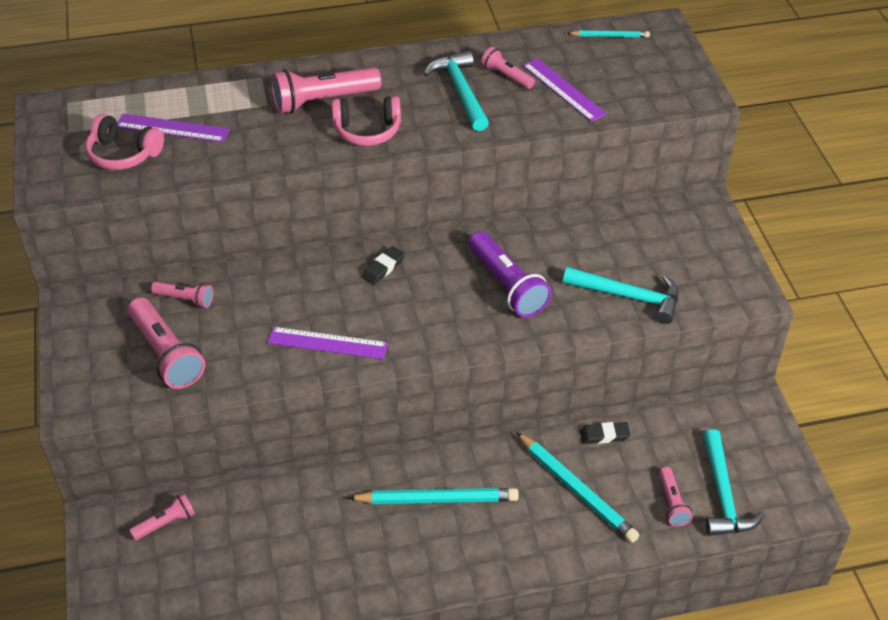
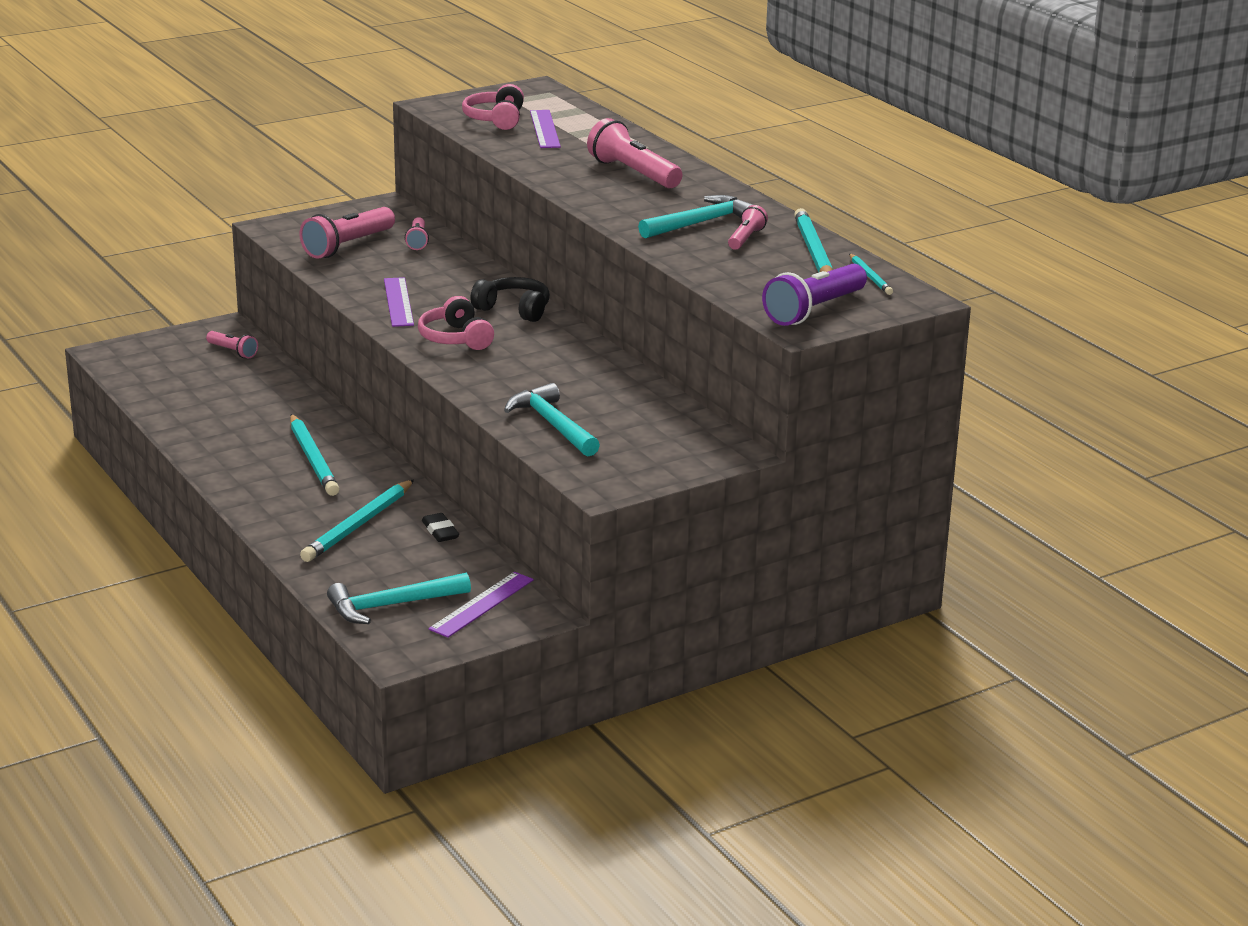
camera: 70 degrees right, 20 degrees down
(367, 130) = (603, 195): pink headphones -> pink headphones (456, 338)
(383, 268) = (514, 310): black eraser -> black headphones
(507, 285) = (528, 366): purple flashlight -> purple flashlight (814, 310)
(547, 49) = (813, 251): none -> turquoise pencil
(563, 89) = (748, 265): purple ruler -> purple ruler (482, 604)
(628, 296) = (553, 425): turquoise hammer -> turquoise hammer turned 150 degrees clockwise
(672, 503) = (366, 577): pink flashlight -> none

